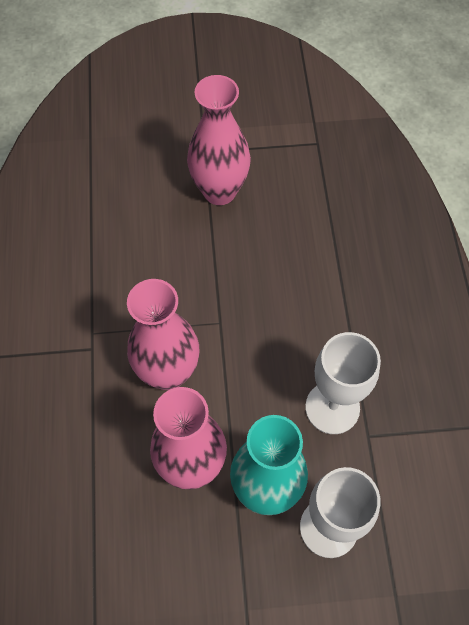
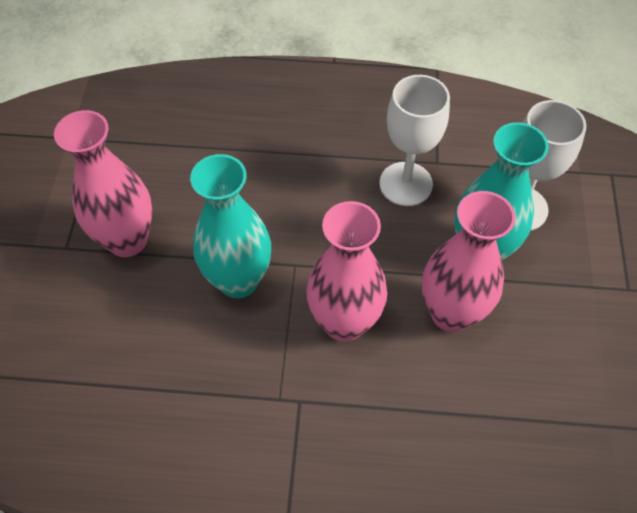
camera: 80 degrees left, 5 degrees down
(196, 281) = (238, 280): none -> turquoise vase

